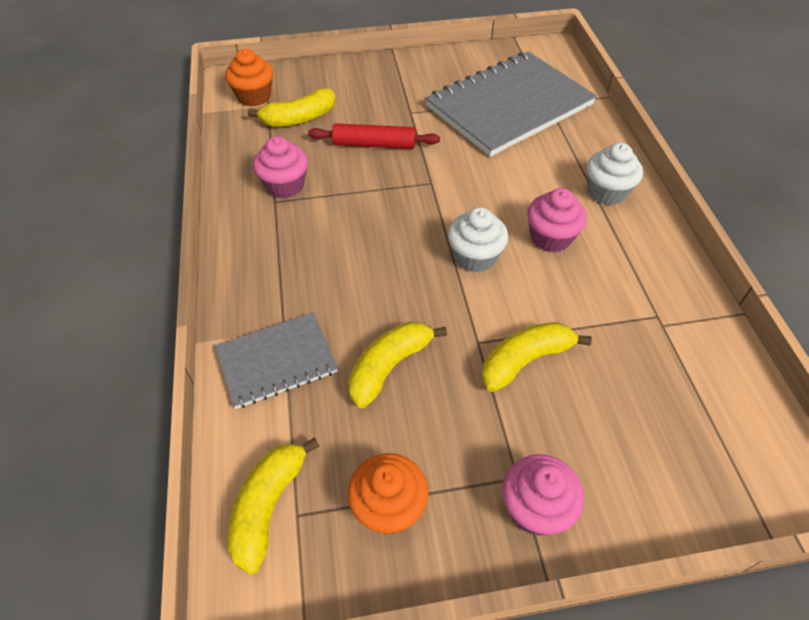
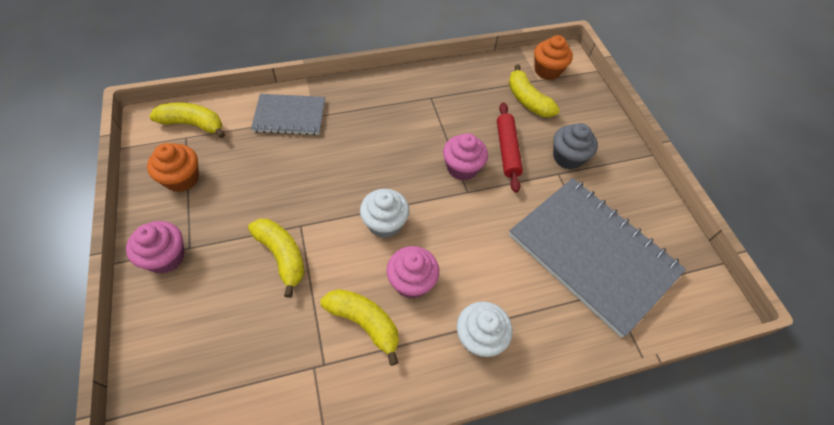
camera: 80 degrees right, 5 degrees up
(276, 361) = (289, 116): grey notebook -> grey notebook turned 60 degrees counterclockwise
(285, 185) = (448, 101): pink cupcake -> pink cupcake (462, 168)
(389, 102) = (567, 157): none -> grey cupcake
(389, 367) = (281, 173): yellow banana -> yellow banana (364, 323)

